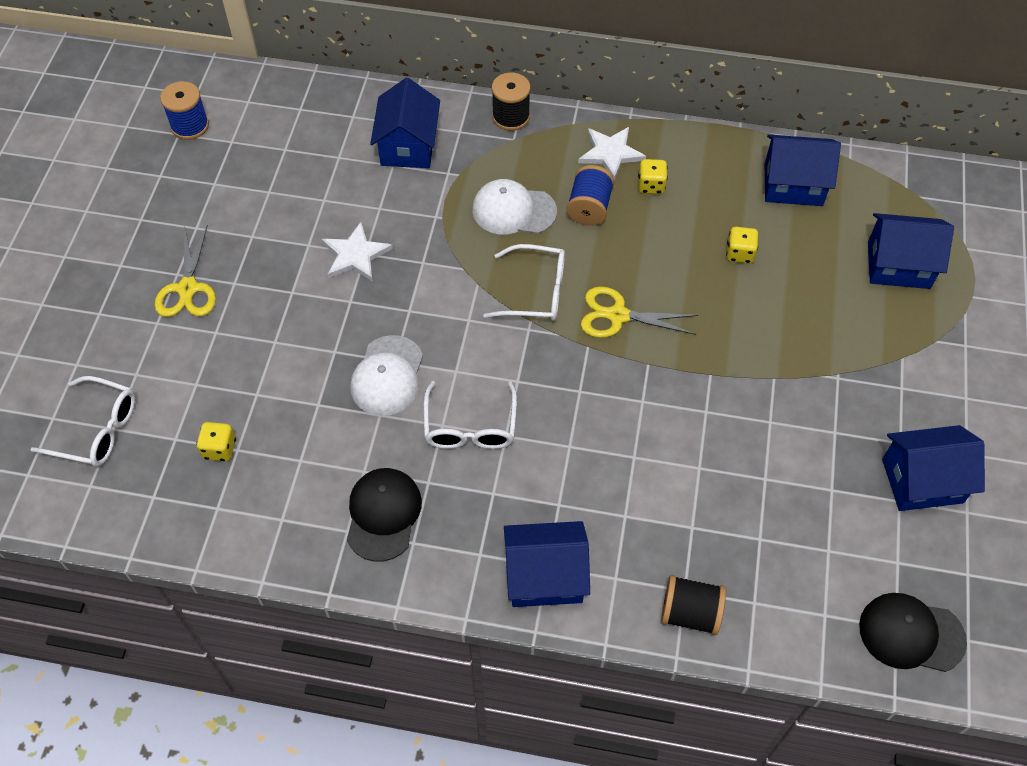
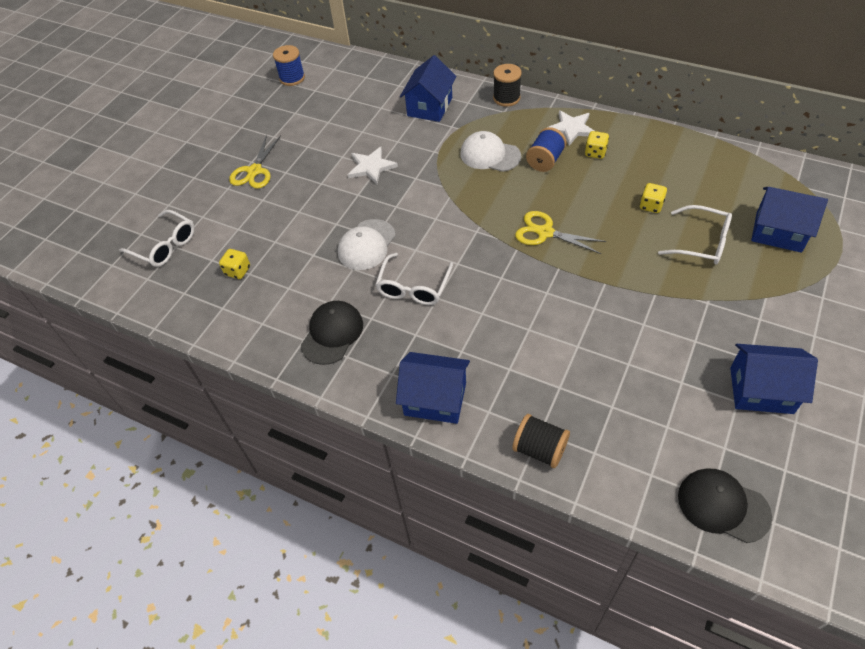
camera: 20 degrees right, 5 degrees down
(536, 292) = (489, 208): white glasses -> white glasses (701, 243)
(793, 185) = (705, 166): blue house -> none

